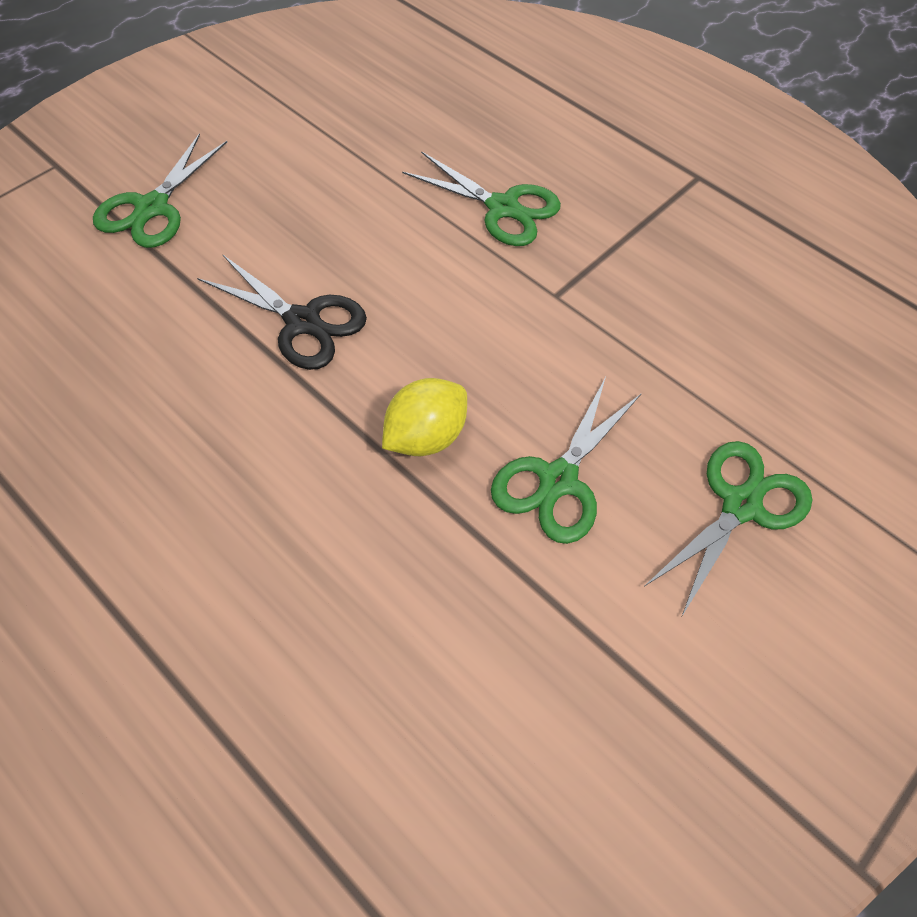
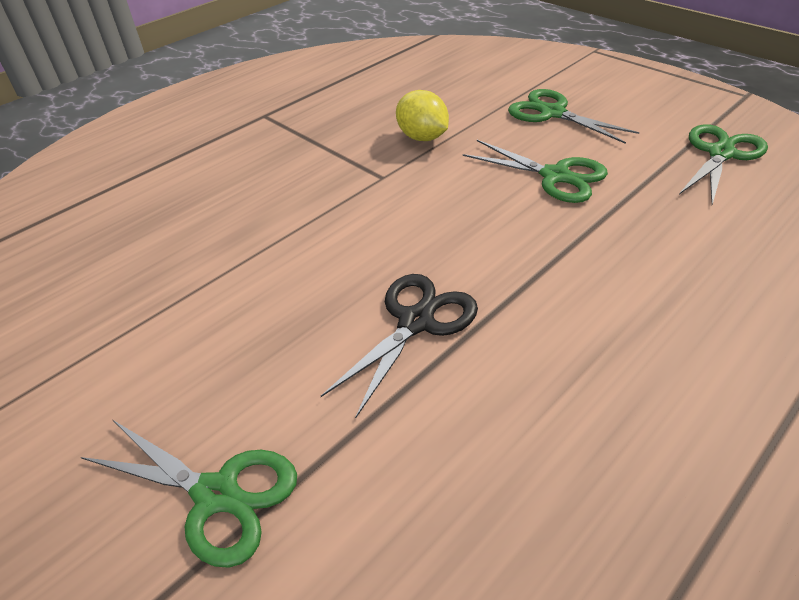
camera: 85 degrees left, 15 degrees down
(425, 436) = (533, 237): yellow lemon -> yellow lemon (422, 137)
(503, 208) = (279, 203): green scissors -> green scissors (721, 153)

